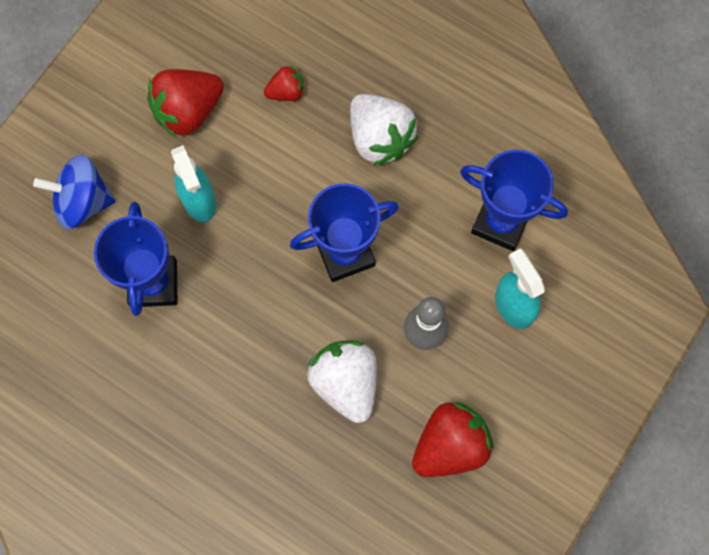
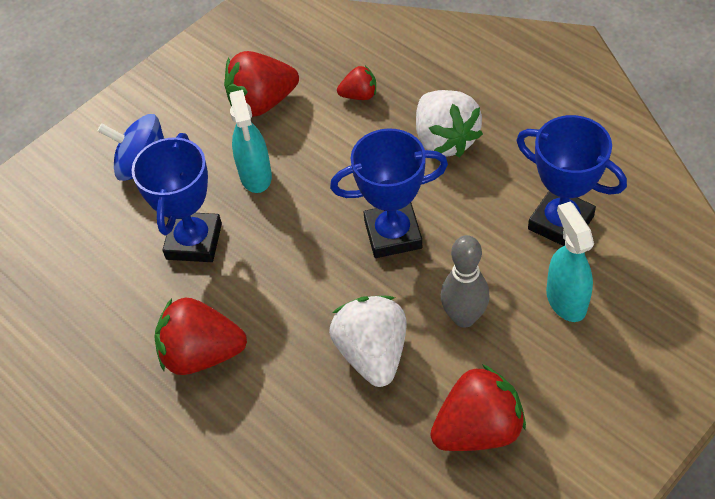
camera: 15 degrees right, 20 degrees down
(188, 404) = (202, 354): none -> red strawberry

